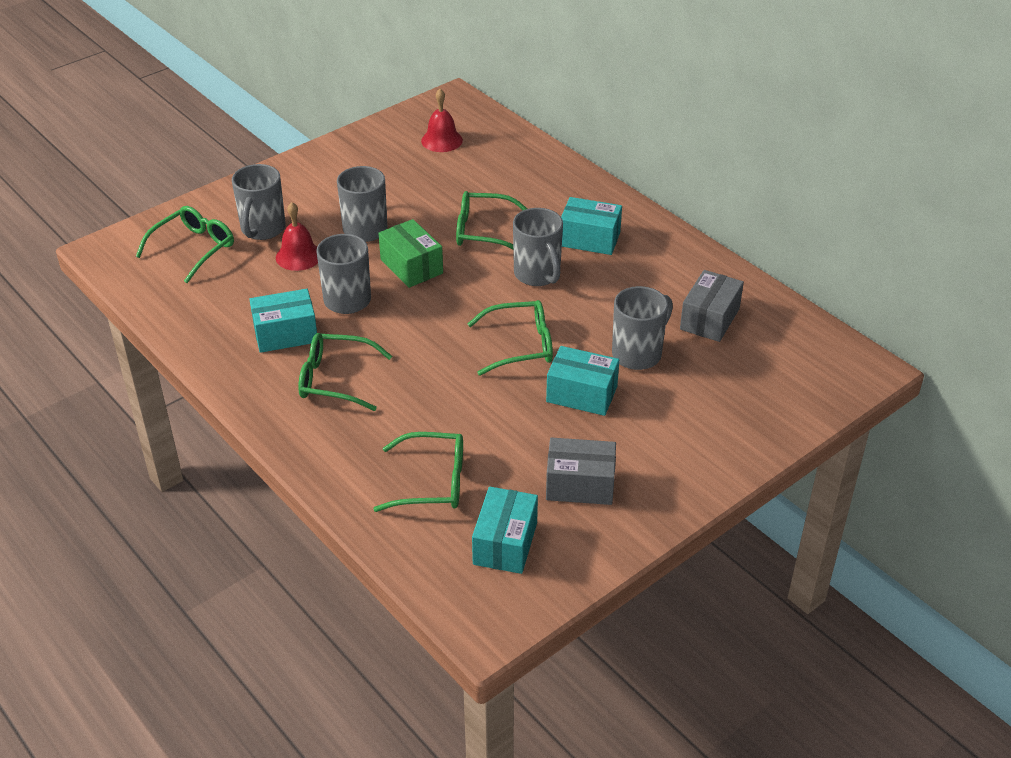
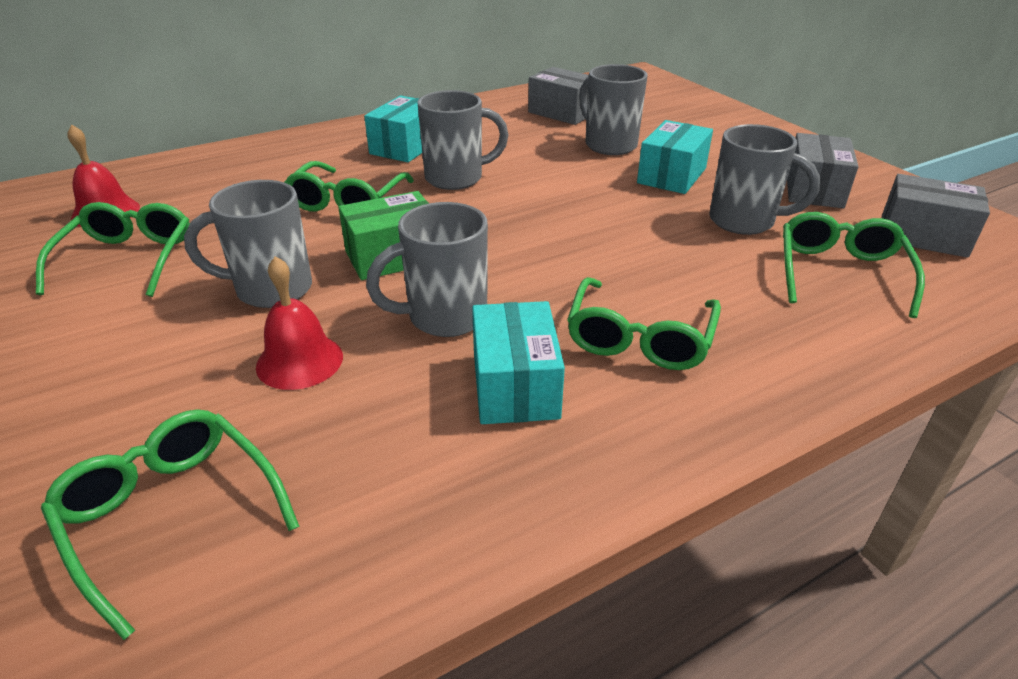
camera: 80 degrees left, 5 degrees down
(262, 229) = (183, 403): grey mug -> grey mug (744, 221)
(505, 543) = (923, 236): turquoise box -> grey box
(520, 345) = (585, 199): green glasses -> green glasses (128, 259)

